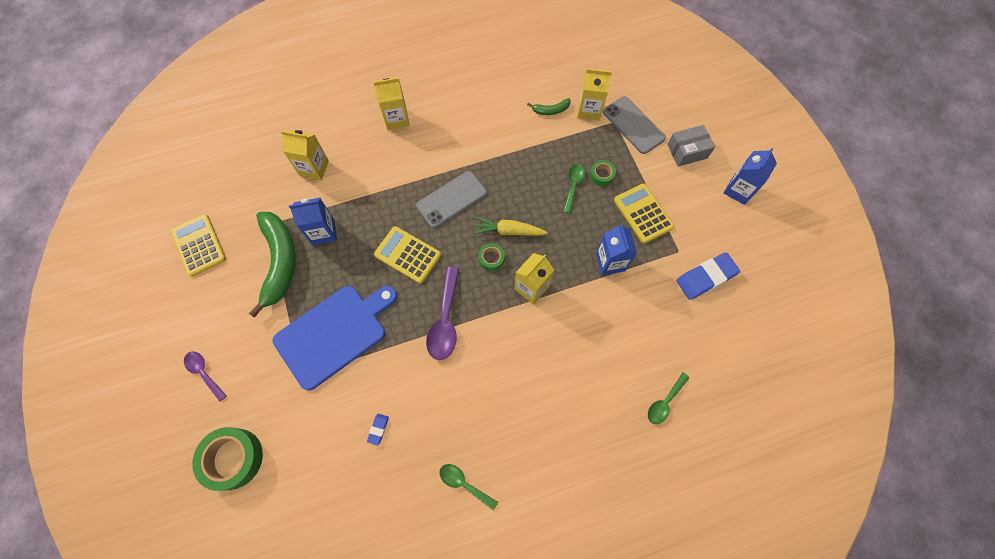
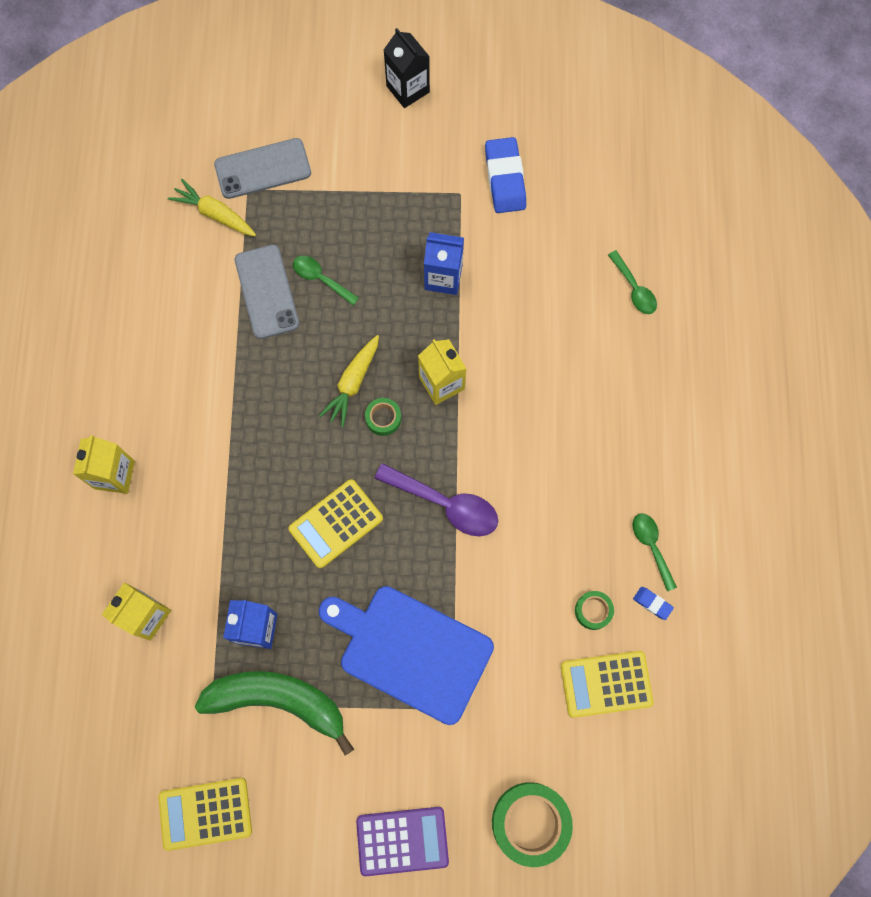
camera: 70 degrees left, 5 degrees up
(204, 373) = (402, 840): purple spoon -> purple calculator
(334, 333) = (410, 651): blue cutting board -> blue cutting board turned 45 degrees counterclockwise
(378, 429) = (554, 628): blue eraser -> blue eraser (652, 603)
(451, 199) = (276, 440): grey phone -> grey phone (267, 292)
(464, 483) = (651, 546): green spoon -> green spoon turned 105 degrees clockwise
(550, 110) = (193, 263): green banana -> none
(589, 110) = (215, 214): yellow carton -> yellow carrot
(602, 175) = (320, 238): green tape -> green tape (593, 611)
(643, 213) = (394, 212): yellow calculator -> yellow calculator (606, 684)
(687, 151) = (329, 122): grey box -> none
(738, 190) = (408, 89): blue carton -> black carton

